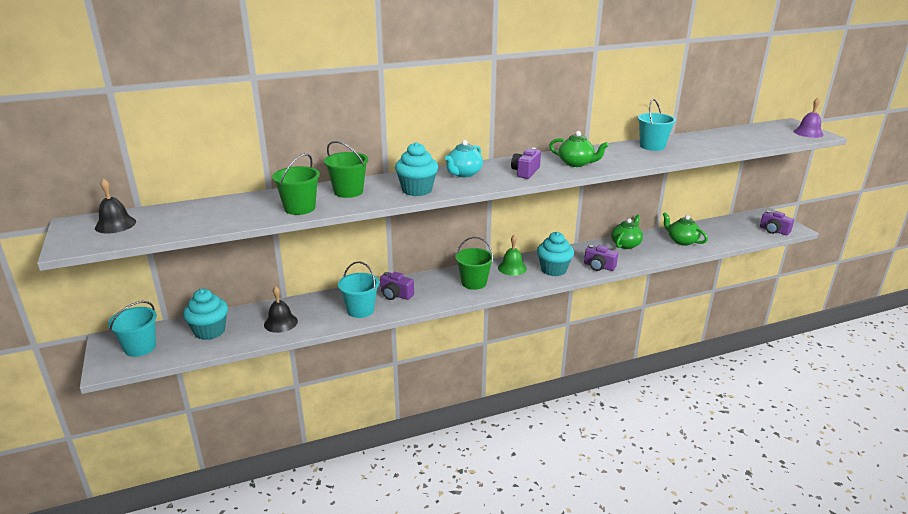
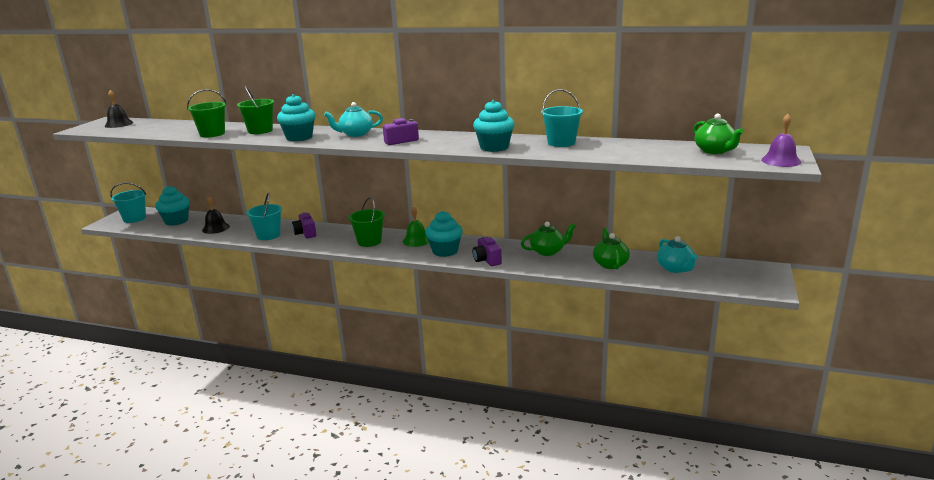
camera: 40 degrees right, 5 degrees down
(576, 163) = (455, 143): green teapot -> green teapot (715, 151)
(617, 161) = (494, 147): none -> turquoise cupcake
(722, 231) = (675, 268): none -> turquoise teapot
(773, 231) = (740, 284): purple camera -> none

